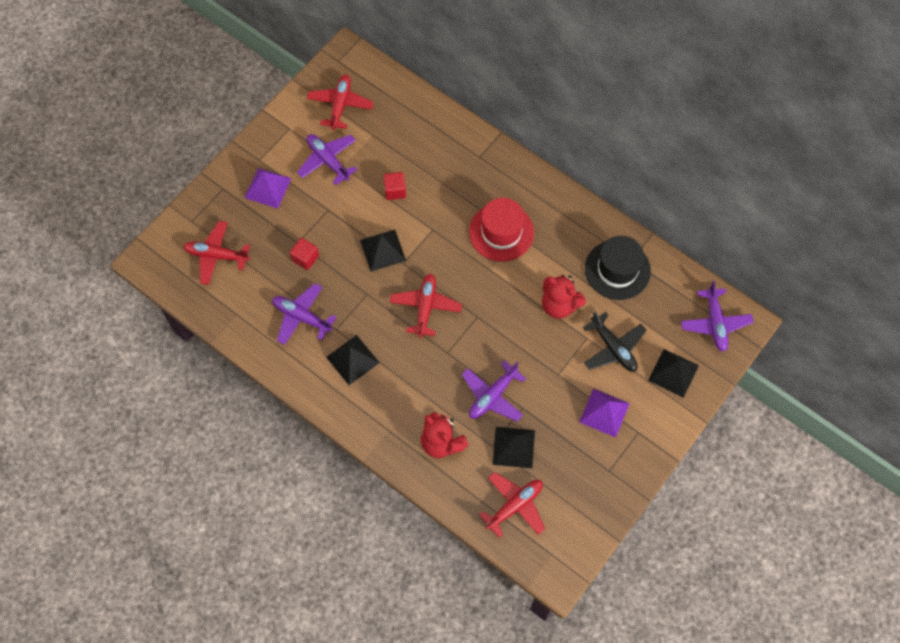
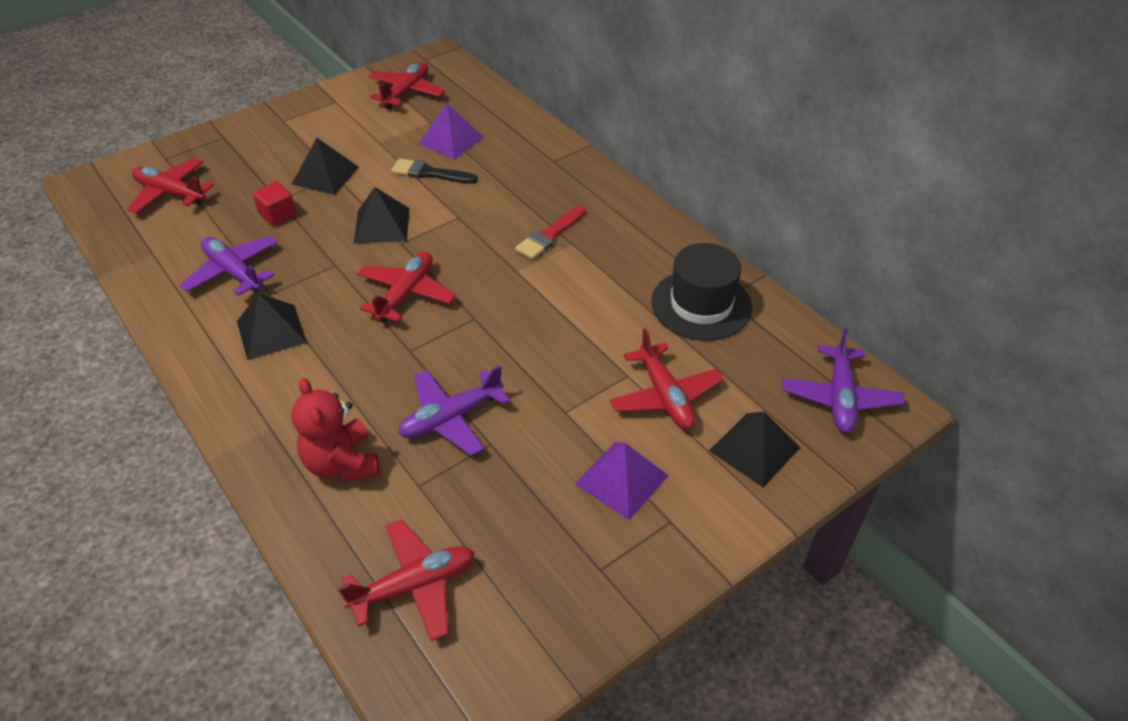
camera: 15 degrees right, 20 degrees down
(268, 188) = (276, 145): purple pyramid -> purple pyramid (451, 140)
(328, 160) = (363, 134): purple plane -> none
(395, 191) = (429, 173): red cube -> black brush
(501, 232) = (549, 235): red hat -> red brush
(514, 447) = (452, 495): black pyramid -> black pyramid (325, 175)
(559, 305) = (600, 328): red teddy bear -> none
(613, 348) = (665, 396): black plane -> red plane

